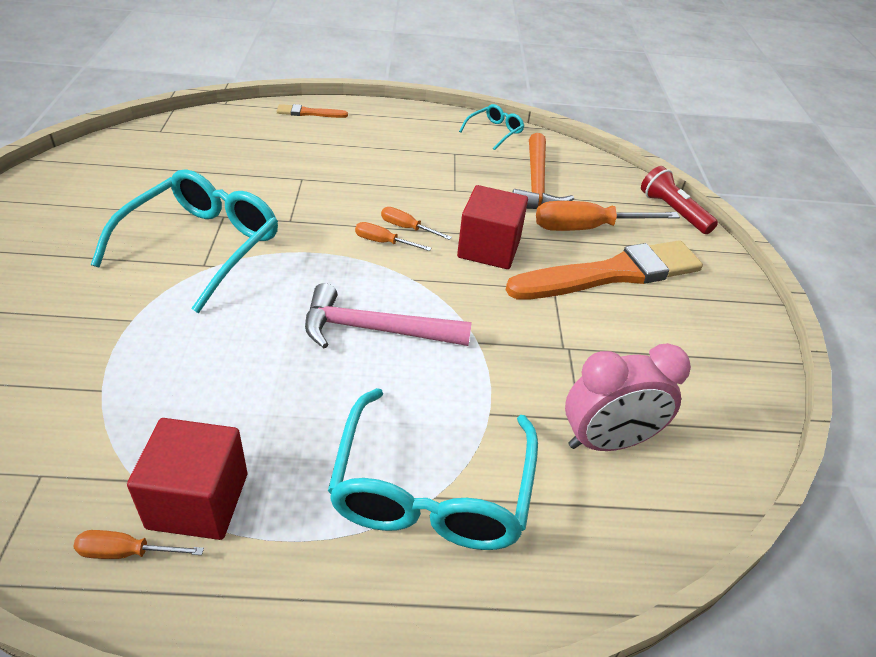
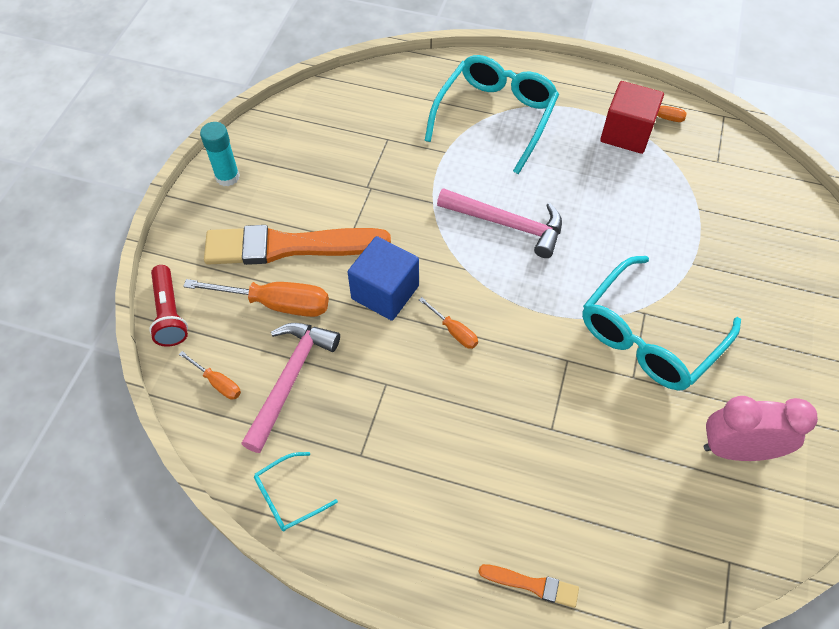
camera: 160 degrees left, 15 degrees up
(383, 242) = (481, 315): orange screwdriver -> orange screwdriver (218, 383)
(489, 248) = (385, 292): red cube -> blue cube
(536, 184) = (290, 379): orange hammer -> pink hammer
(607, 441) = (379, 123): pink clock -> pink clock (737, 450)
(739, 332) = (227, 177): none -> turquoise glue stick

